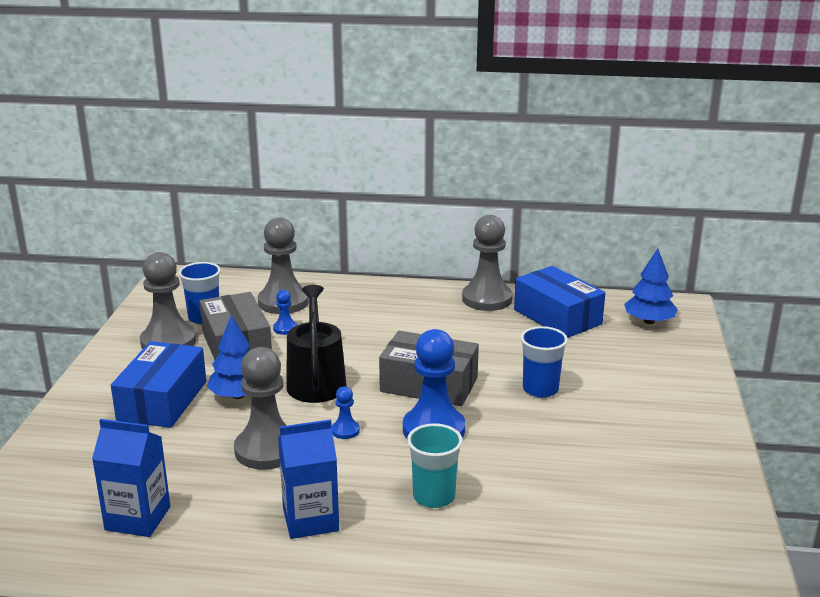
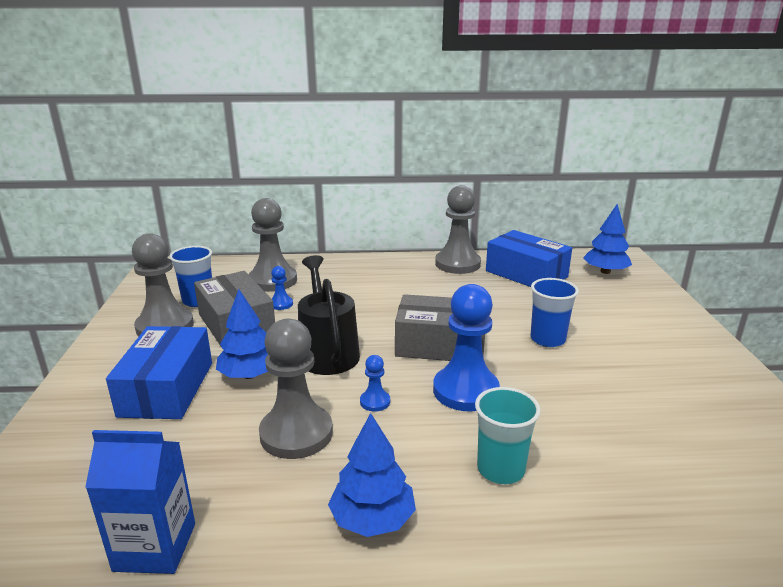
camera: 10 degrees left, 0 degrees up
(310, 520) = (372, 519): blue carton -> blue tree

